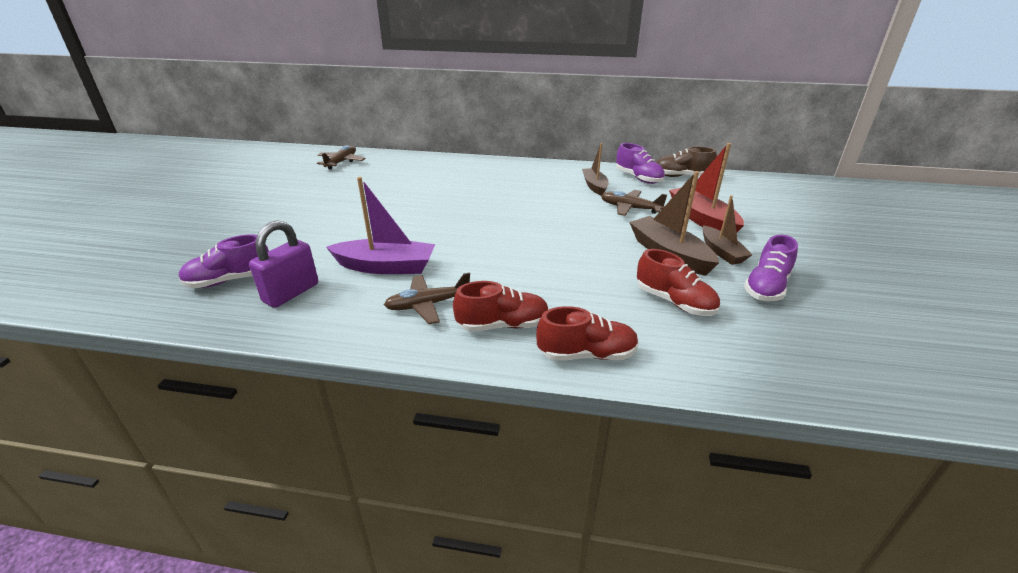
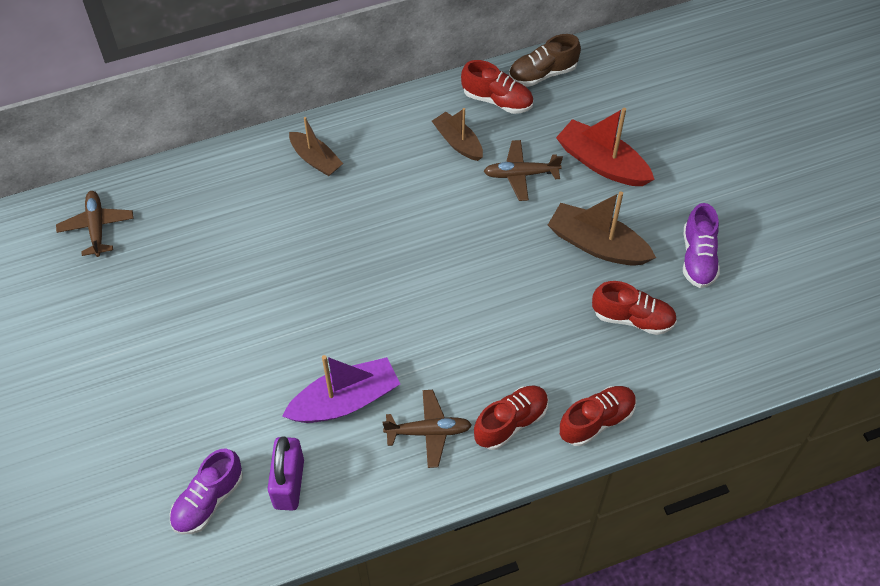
camera: 30 degrees left, 25 degrees up
(427, 305) = (428, 431): brown plane -> brown plane turned 135 degrees counterclockwise
(638, 178) = (497, 100): purple shoe -> red shoe
(721, 252) = (642, 217): brown boat -> brown boat (315, 159)

